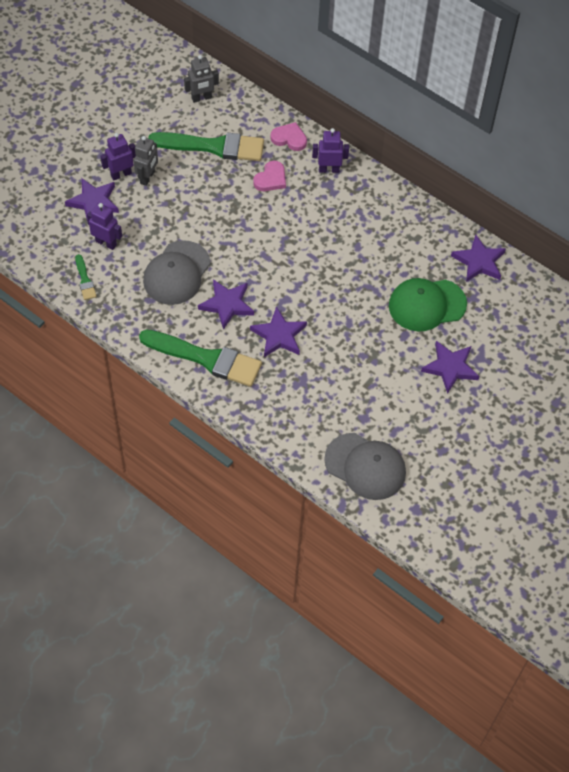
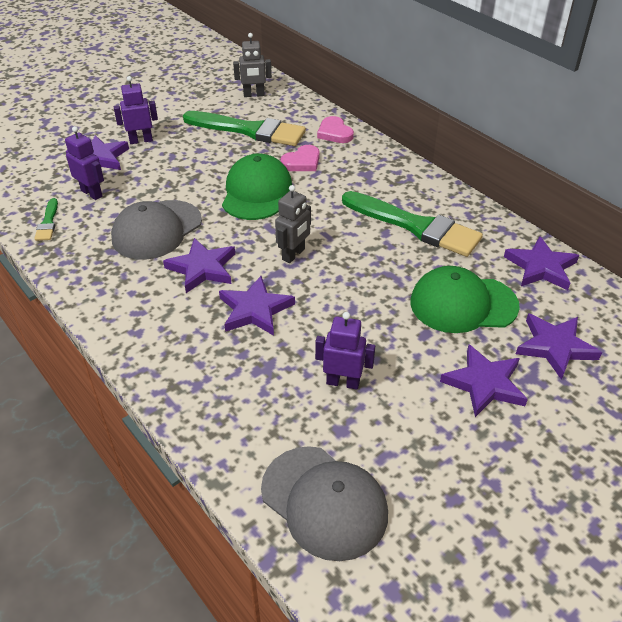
camera: 15 degrees right, 15 degrees down
(147, 177) = (167, 146): grey robot -> grey robot (293, 254)
(206, 358) = (149, 321): green brush -> green brush (415, 226)
(243, 220) = (256, 192): none -> green cap
(289, 138) = (334, 133): pink heart -> pink heart turned 150 degrees counterclockwise
(329, 169) = (371, 161): purple robot -> purple robot (343, 382)
(494, 330) = (555, 347): none -> purple star

